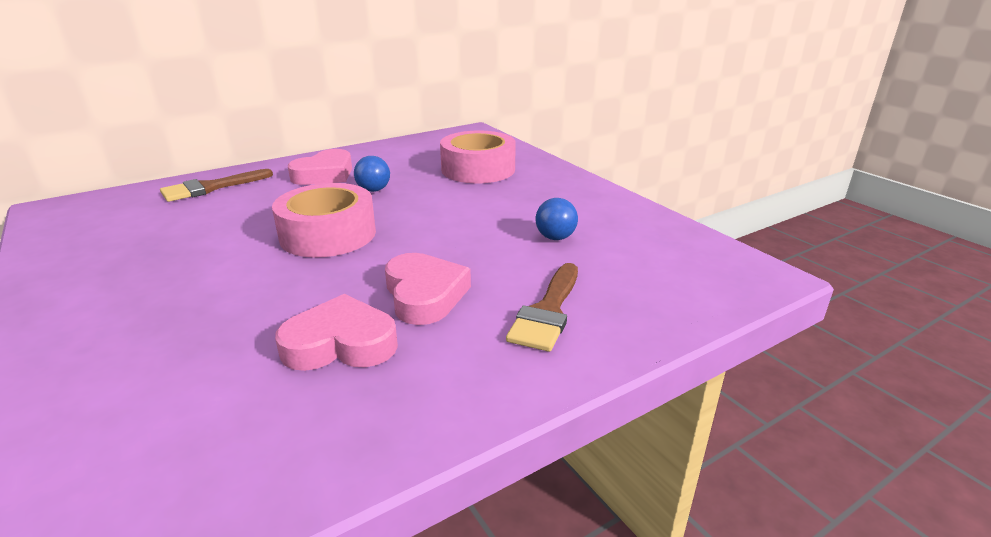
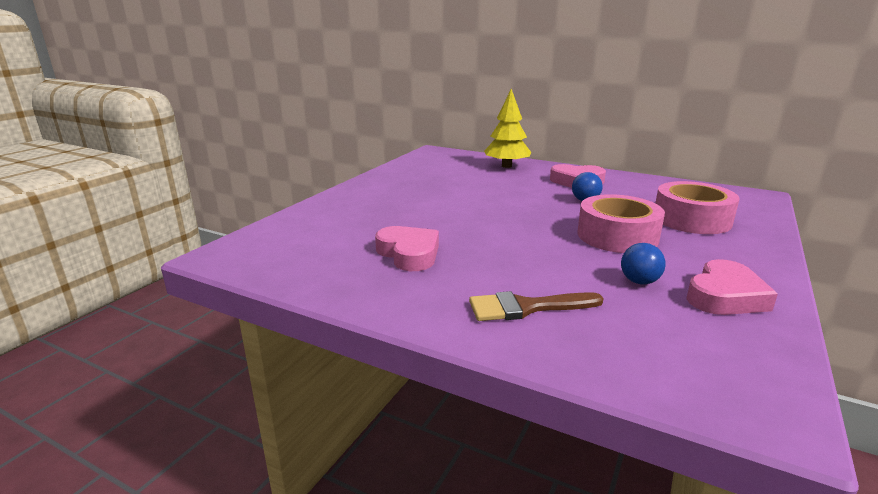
camera: 60 degrees right, 5 degrees down
(210, 188) = (506, 166): brown brush -> yellow tree
(328, 234) = (508, 210): pink tape -> pink tape (617, 236)
(424, 295) = (486, 259): pink heart -> pink heart (725, 296)

